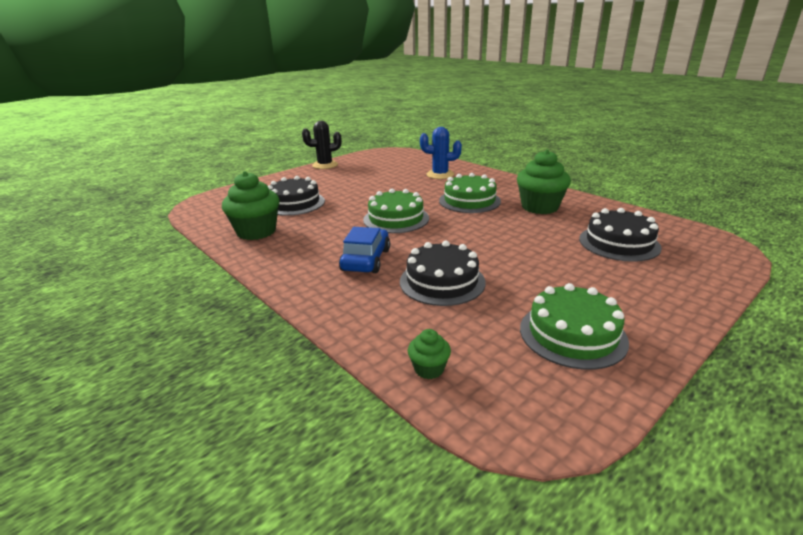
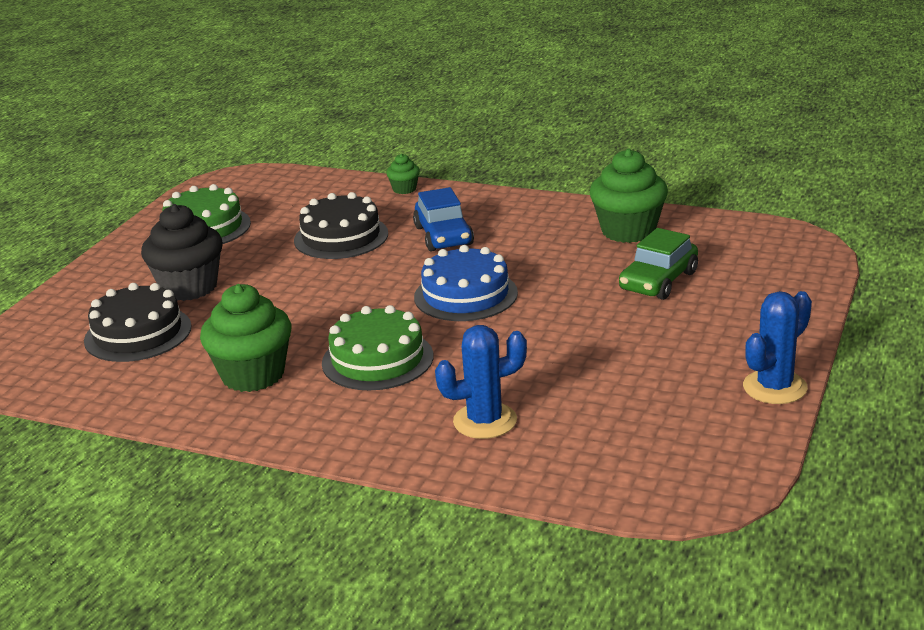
camera: 155 degrees right, 0 degrees up
(294, 203) = (658, 281): black cake -> green car
(325, 165) = (774, 387): black cactus -> blue cactus
(396, 219) = (465, 295): green cake -> blue cake
(429, 369) = (312, 184): green cupcake -> green cupcake (404, 189)
(583, 268) = (189, 287): none -> black cupcake

